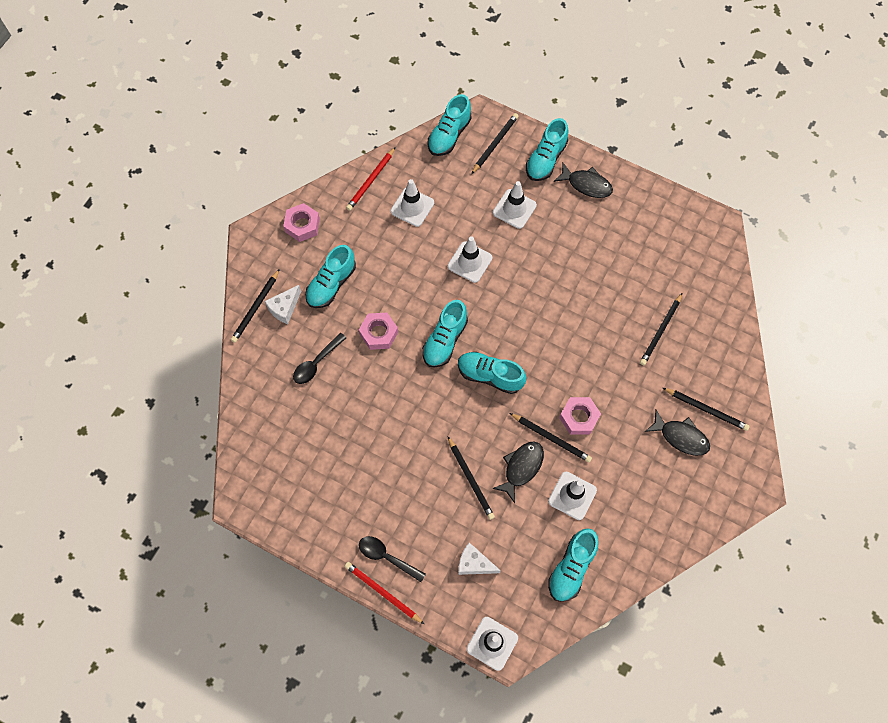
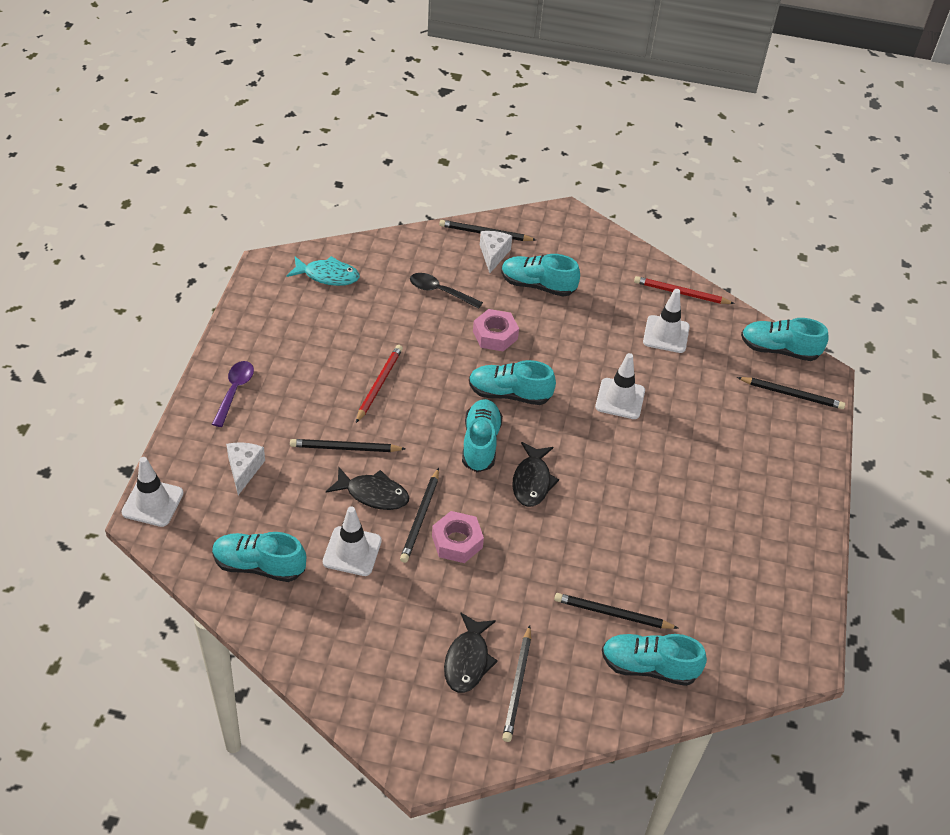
camera: 70 degrees right, 20 degrees down
(269, 452) = (327, 276): none -> turquoise fish
(284, 308) = (493, 255): white cheese -> white cheese turned 75 degrees clockwise
(302, 225) = (597, 249): pink nut -> none
(382, 592) = (193, 395): red pencil -> red pencil (379, 384)
(387, 557) = (234, 391): black spoon -> purple spoon
(470, 479) = (345, 448): black pencil -> black pencil turned 45 degrees clockwise
(514, 209) = (712, 429): white traffic cone -> none
(546, 159) = (799, 448): turquoise shoe -> turquoise shoe (649, 667)
(586, 184) = (786, 497): black fish -> black fish (532, 481)

